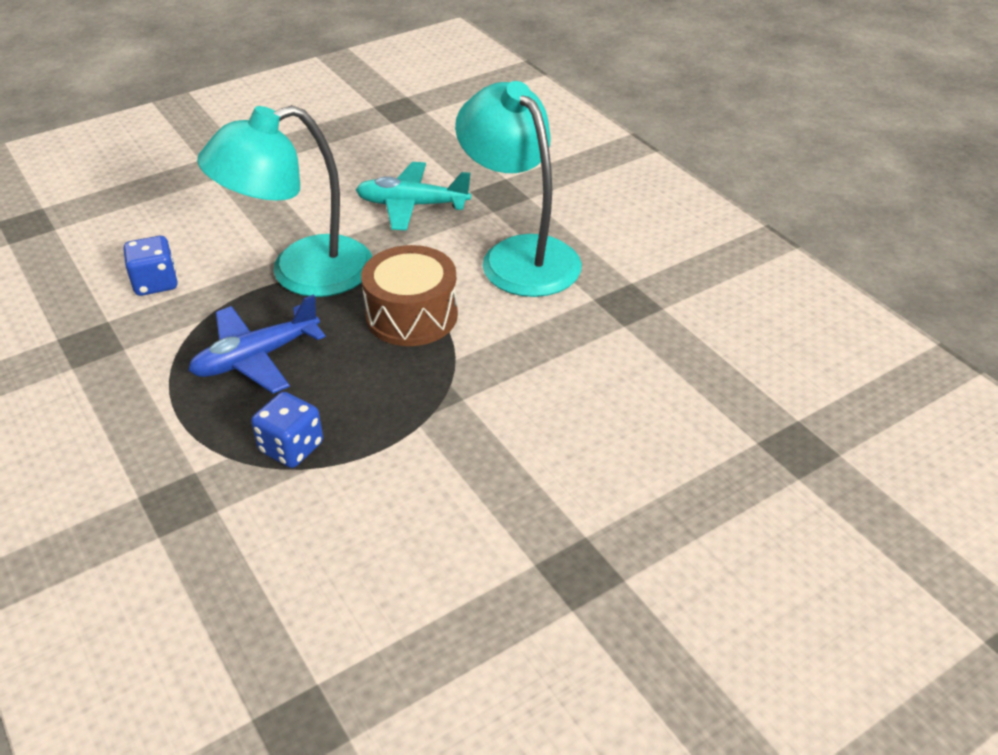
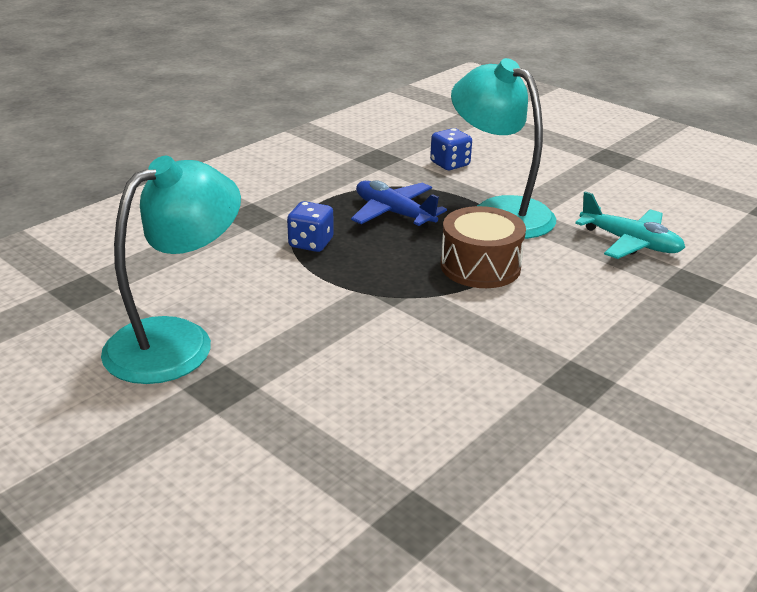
camera: 75 degrees right, 10 degrees down
(412, 205) = (630, 242): turquoise plane -> turquoise plane turned 135 degrees clockwise
(519, 255) = (604, 308): turquoise lamp -> turquoise lamp (177, 341)

